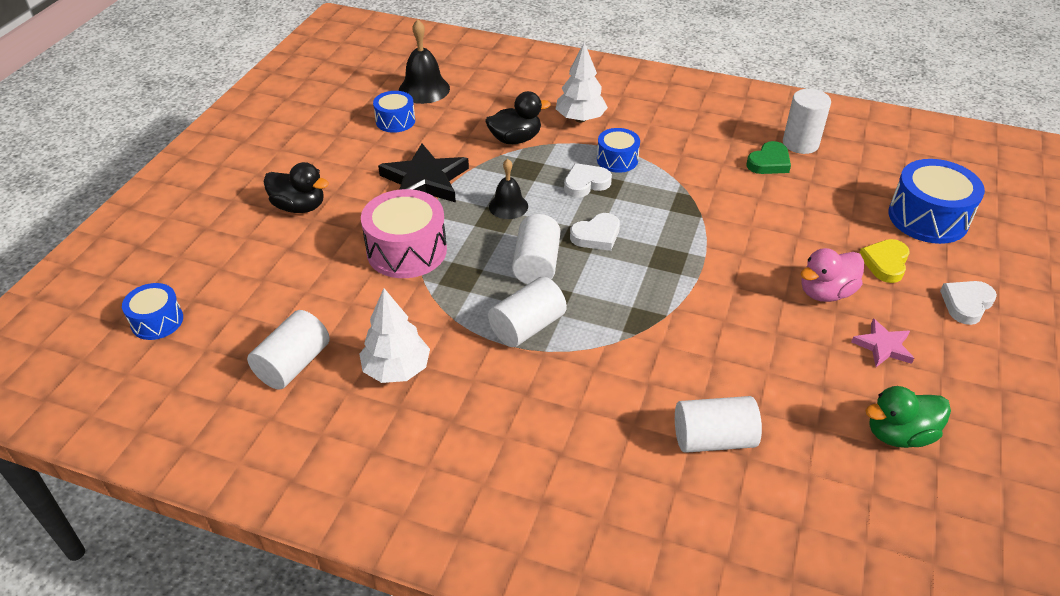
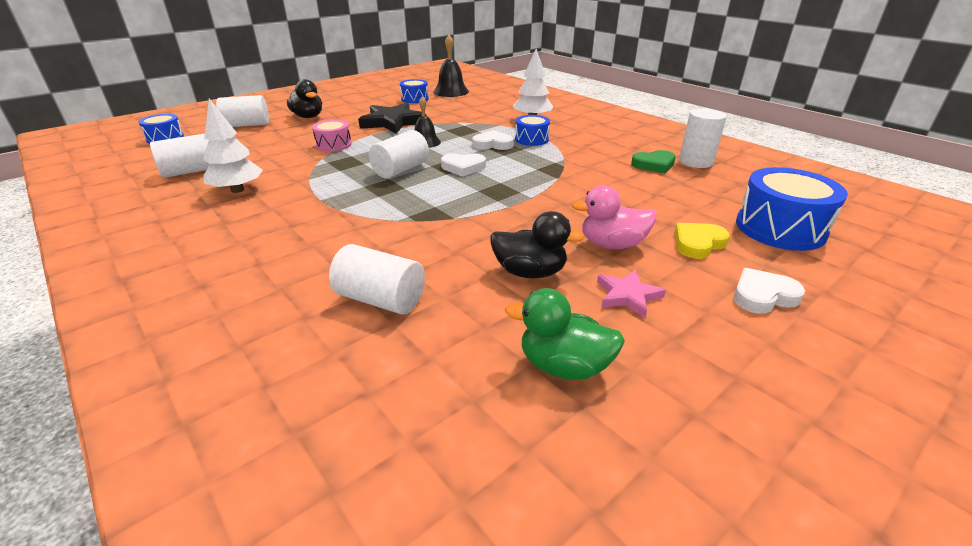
camera: 30 degrees right, 10 degrees down
(407, 250) = (333, 145): pink drum -> pink drum, size x0.58
(515, 139) = (475, 118): black duck -> black duck (530, 272)
(527, 327) = (347, 195): white cylinder -> white cylinder (247, 125)

